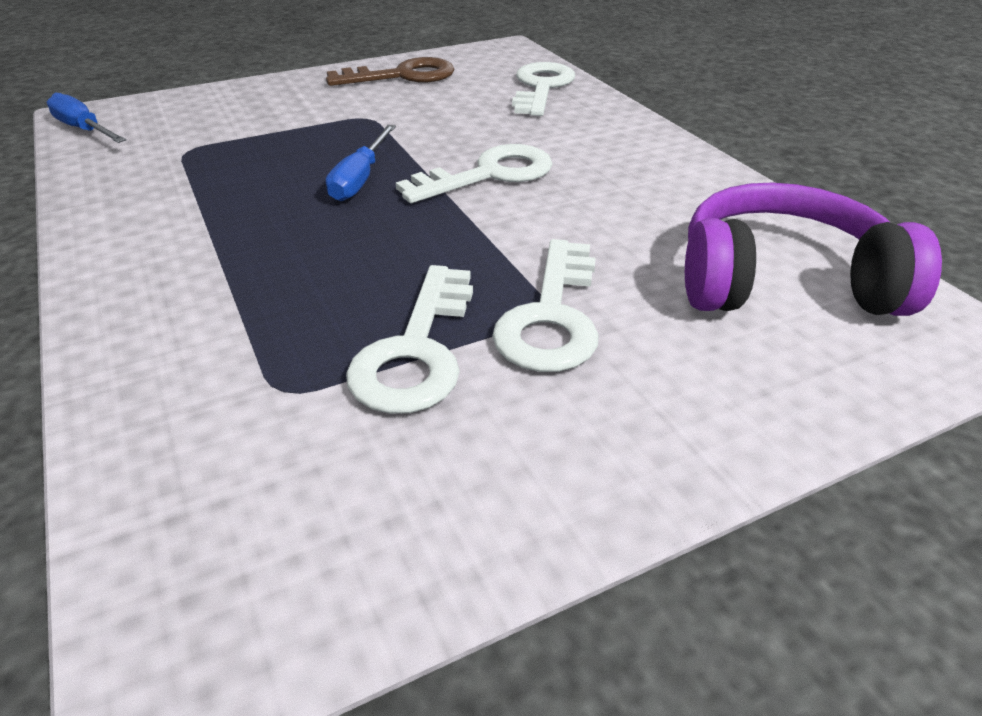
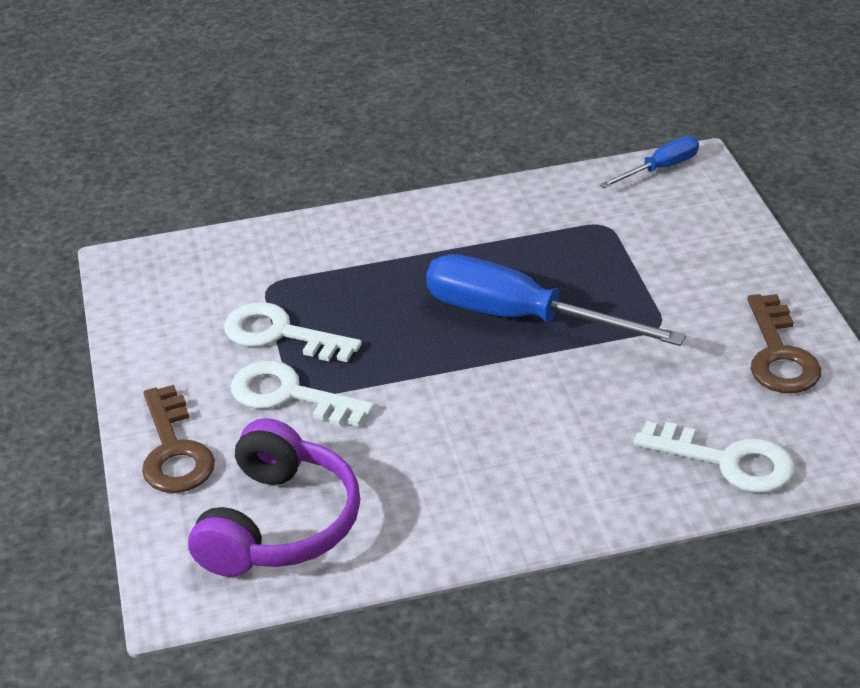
camera: 105 degrees right, 0 degrees up
(360, 179) = (521, 317): blue screwdriver -> blue screwdriver, size x1.98
(489, 174) = (509, 392): white key -> none
(724, 405) = (174, 451): none -> brown key

